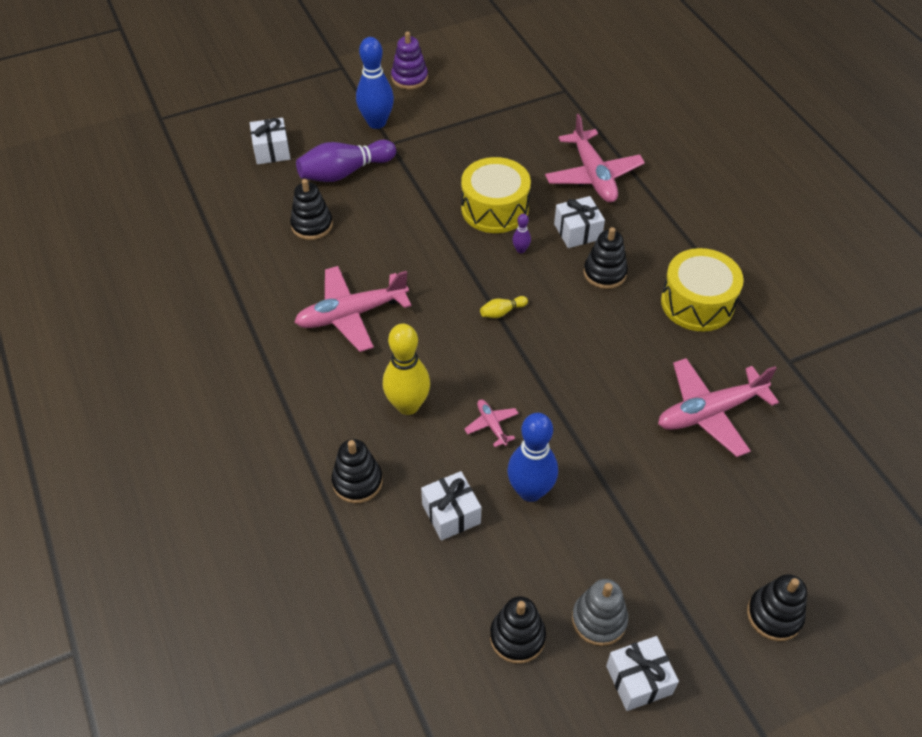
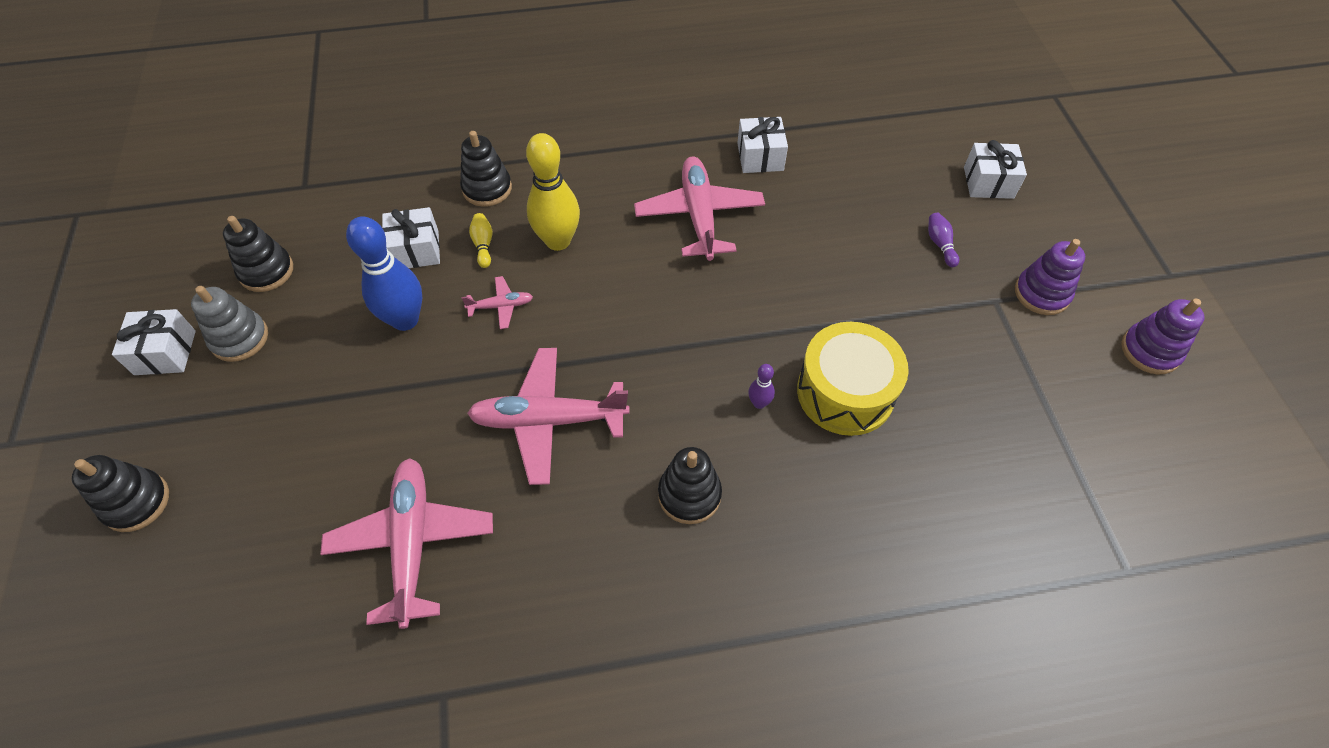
camera: 105 degrees right, 5 degrees up
(312, 225) = (848, 202): black stacking toy -> none
(344, 172) = (940, 244): purple bowling pin -> purple bowling pin, size x0.45
(376, 123) = (1041, 293): blue bowling pin -> purple stacking toy
(502, 312) = (658, 355): yellow bowling pin -> yellow bowling pin (483, 245)
(577, 231) = (779, 484): white gift -> white gift (760, 157)
(593, 175) = (898, 546): pink plane -> pink plane (548, 420)
(697, 303) = (596, 603): yellow drum -> none

